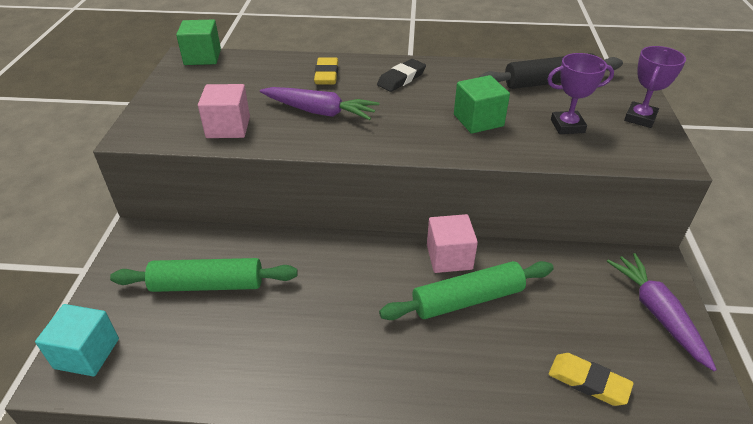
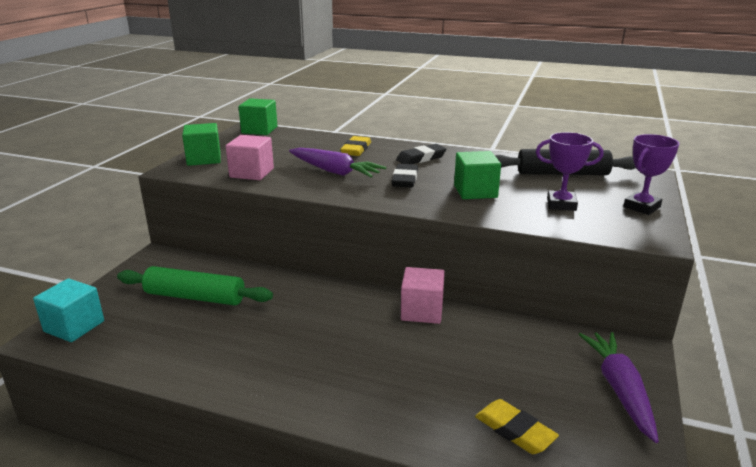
camera: 15 degrees right, 15 degrees down
(160, 113) = (204, 159): none -> green cube
(399, 113) = (405, 179): none -> black eraser
(467, 299) = (423, 345): green rolling pin -> none

